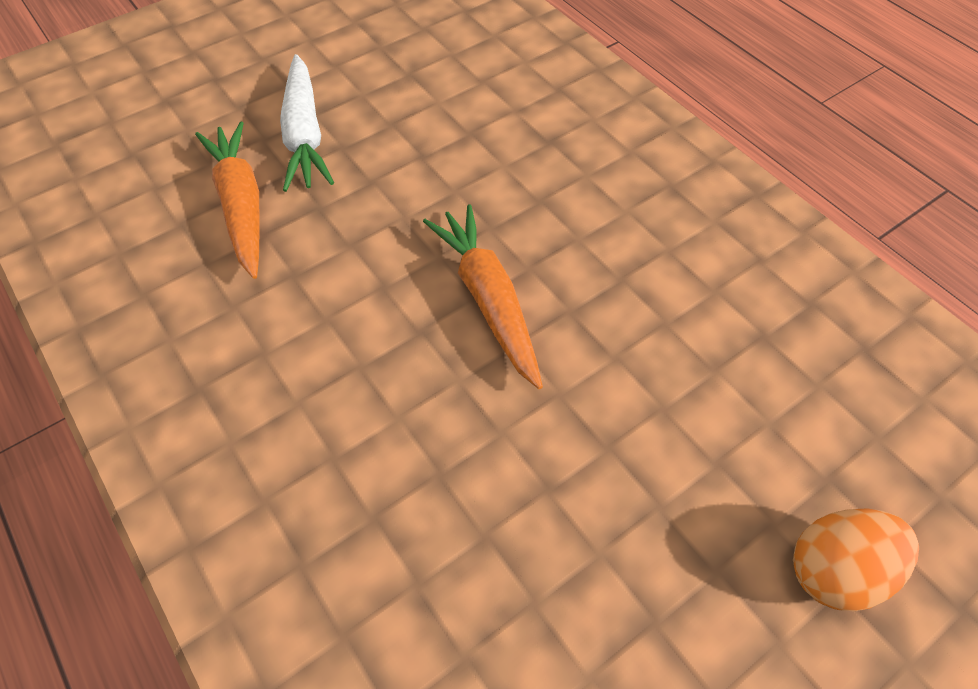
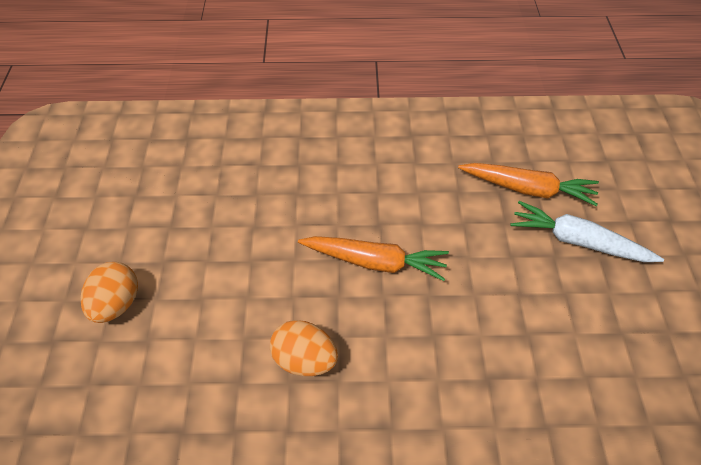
camera: 125 degrees right, 5 degrees down
(679, 290) = (304, 361): none -> orange egg

